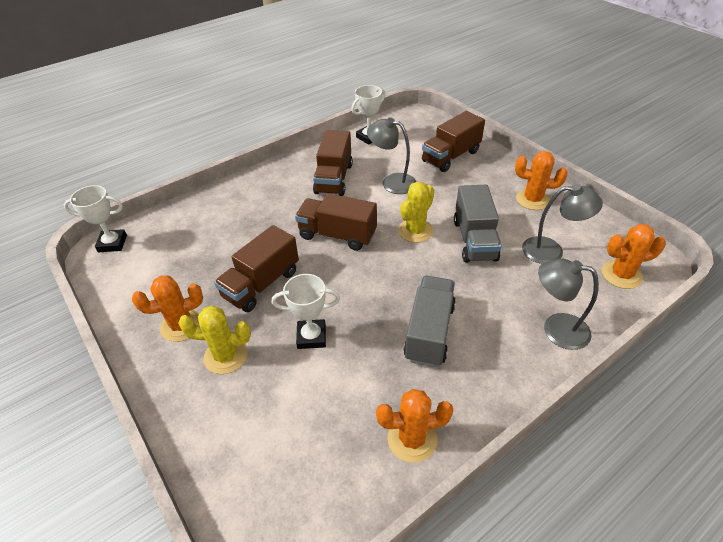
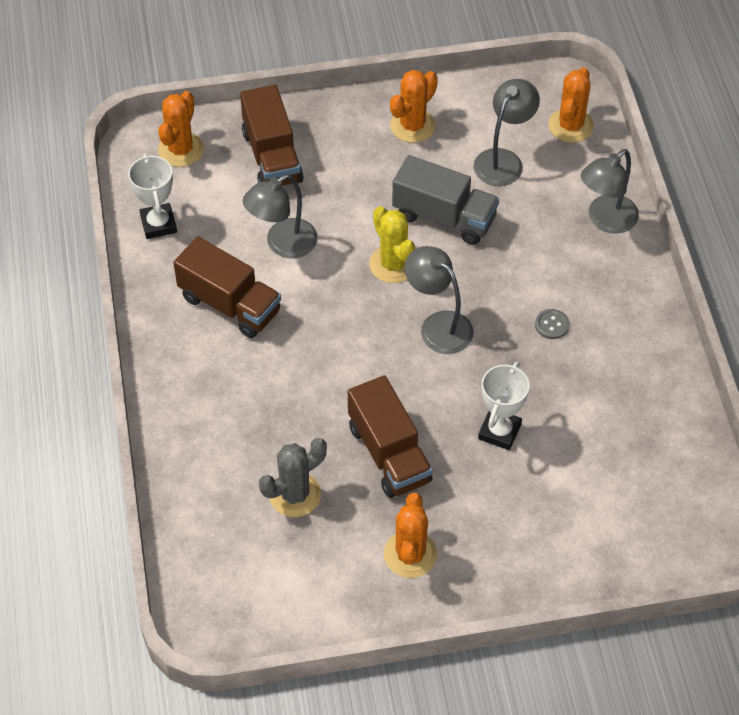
camera: 65 degrees left, 10 degrees up
(112, 243) = (201, 607): white trophy -> none
(209, 252) = (295, 494): none -> grey cactus
(226, 356) = (482, 520): yellow cactus -> none
(337, 235) = (350, 345): brown truck -> none
(382, 270) = (438, 325): none -> grey lamp
(412, 439) = (663, 396): orange cactus -> orange cactus (181, 150)
(429, 332) = (552, 325): grey truck -> grey button

